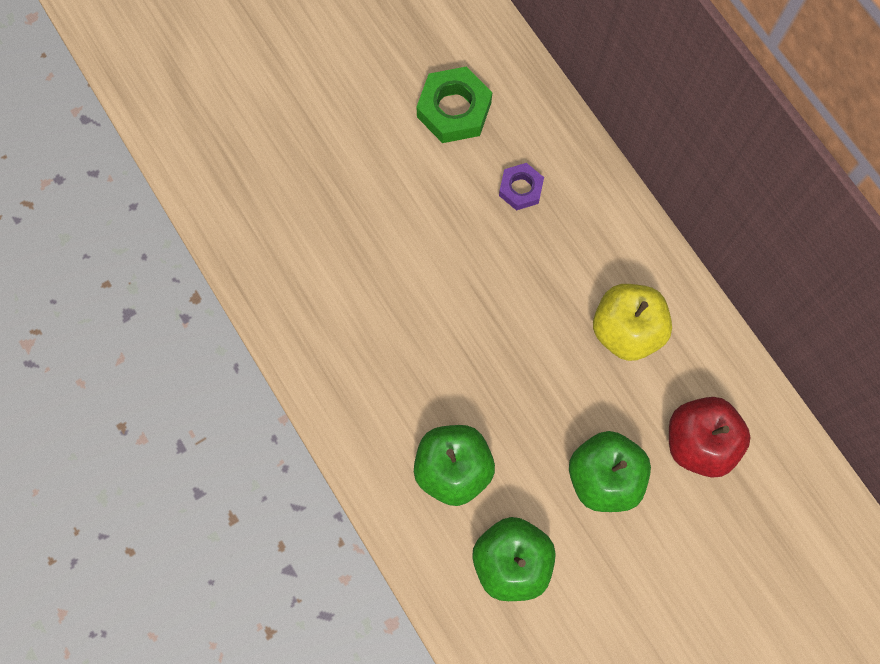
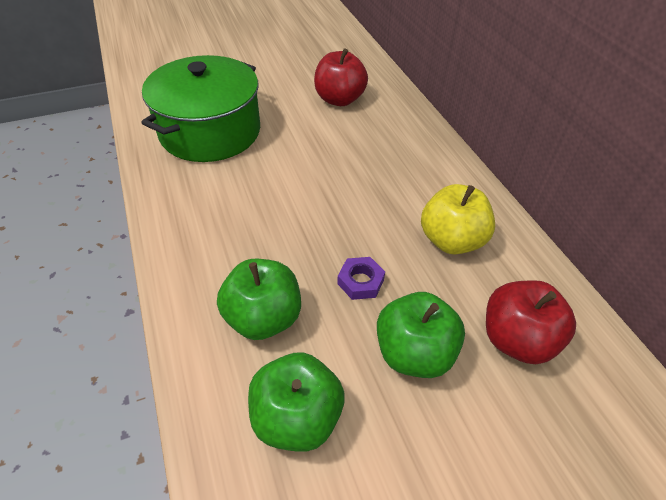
camera: 10 degrees right, 25 degrees down
(304, 210) = (210, 131): none -> green pot
(454, 110) = (339, 99): green nut -> red apple
(520, 189) = (378, 143): purple nut -> purple nut (360, 281)

